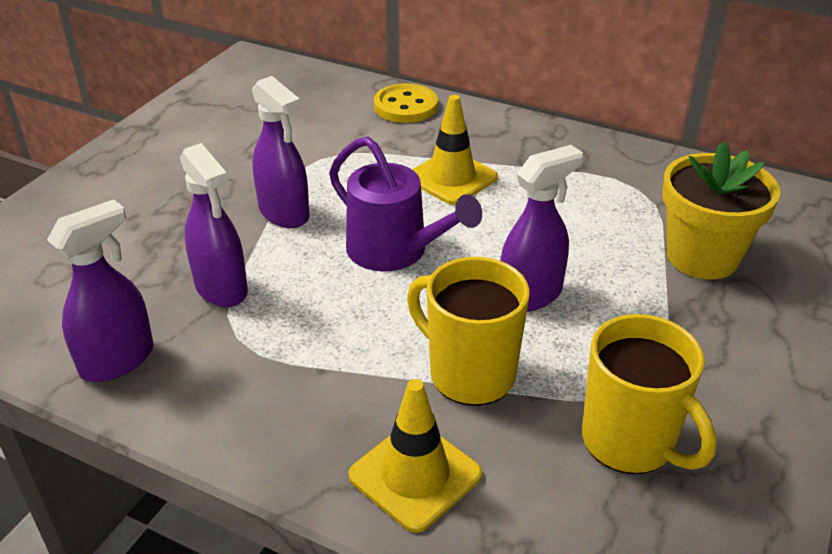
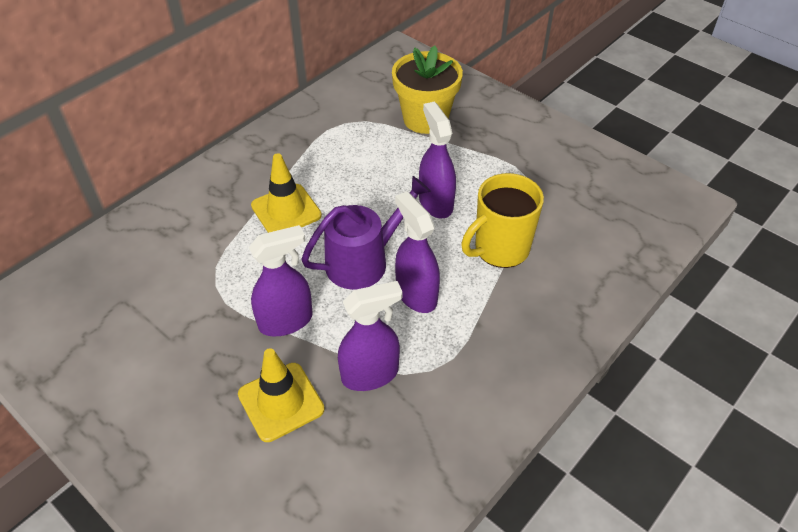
camera: 75 degrees left, 10 degrees up
(118, 360) = (435, 451): purple spray bottle -> purple spray bottle (416, 294)
(405, 106) = (164, 215): yellow button -> none
(415, 475) = (577, 292): yellow traffic cone -> yellow traffic cone (281, 402)
(630, 442) = (567, 196): yellow mug -> none

